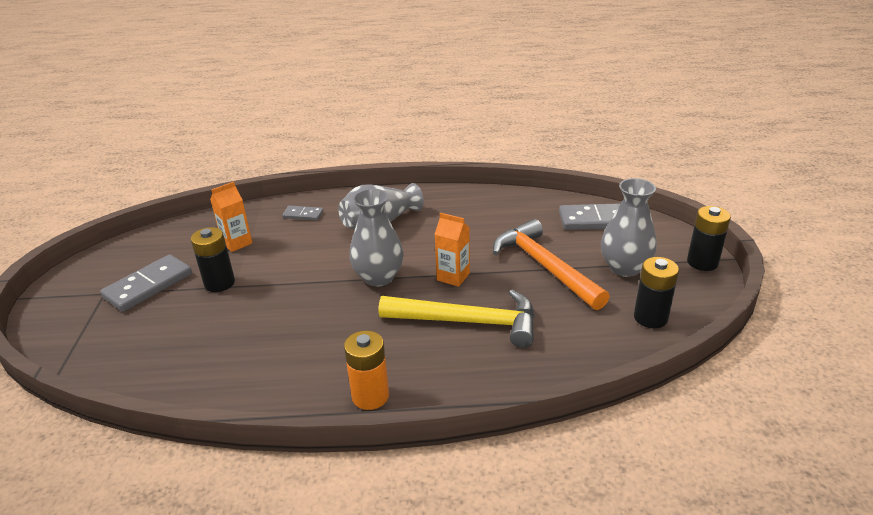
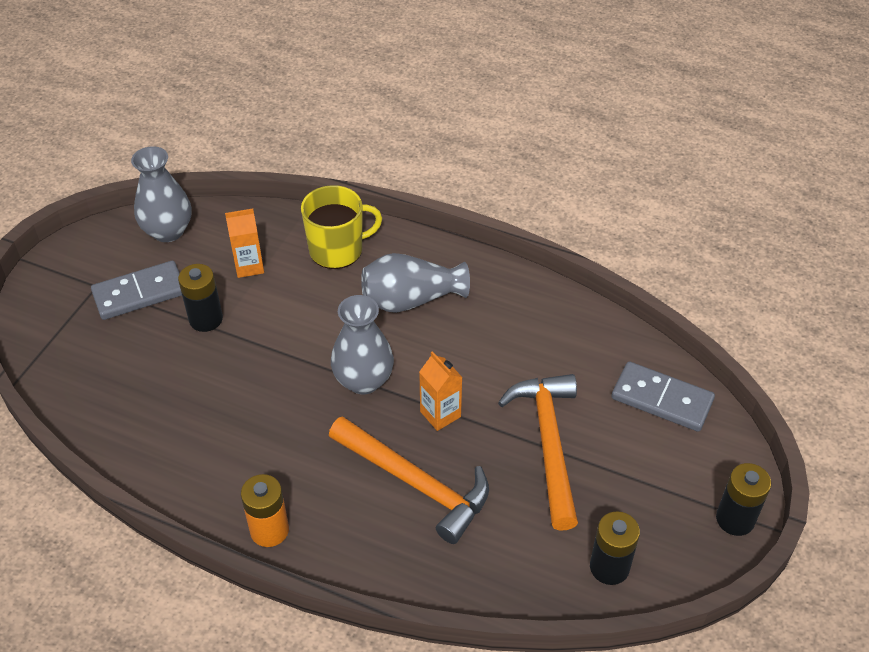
camera: 25 degrees right, 15 degrees up
(303, 215) = (337, 250): grey domino -> yellow mug
(468, 322) = (416, 484): yellow hammer -> orange hammer
(624, 268) = (637, 486): grey vase -> grey vase (168, 231)

